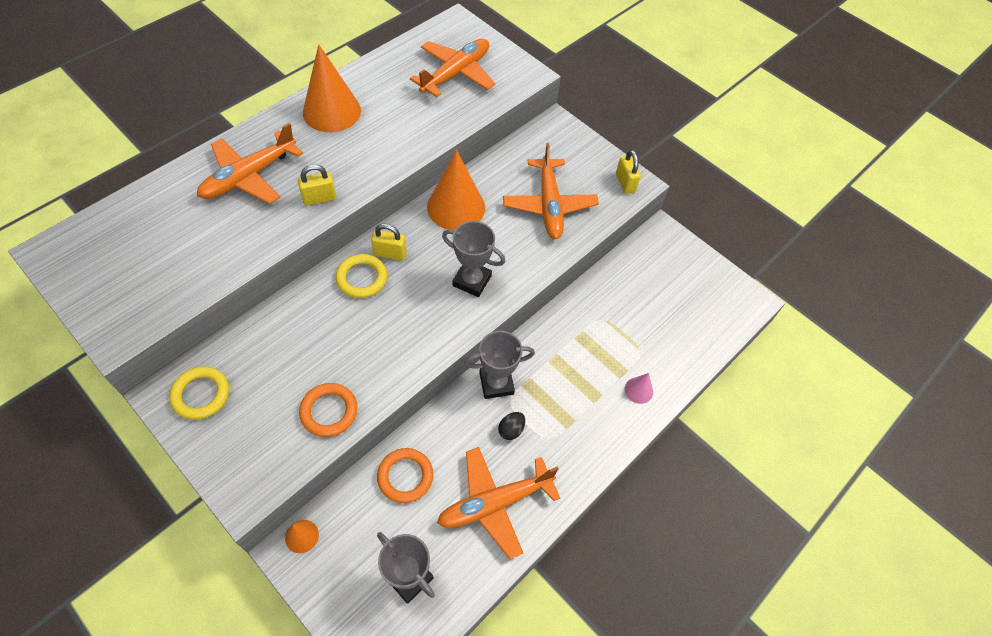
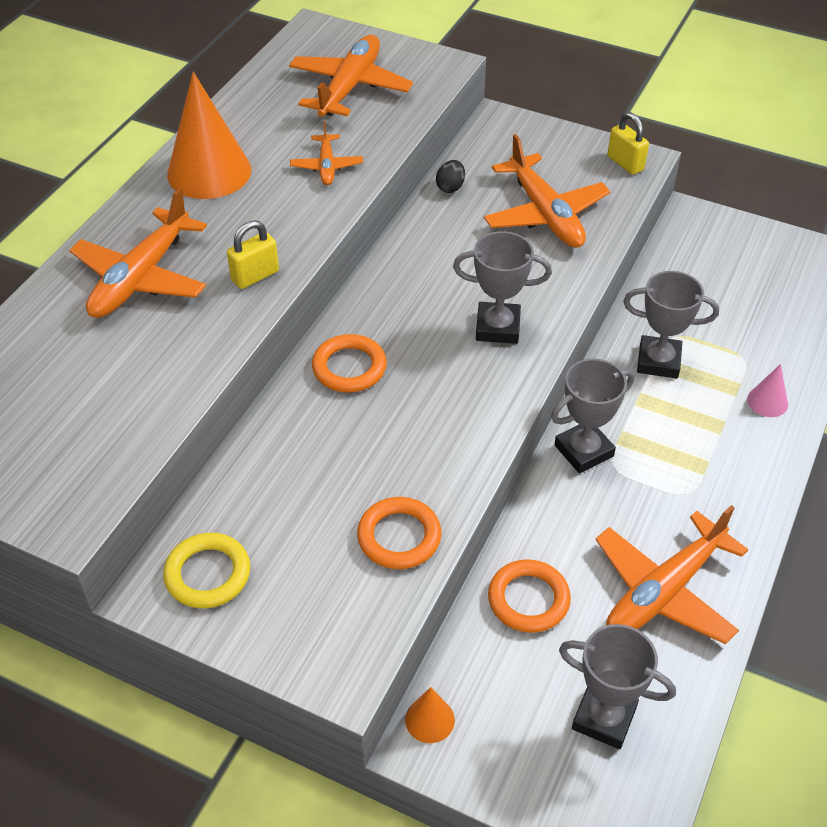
camera: 15 degrees left, 10 degrees down
(362, 278) = (349, 367): yellow ring -> orange ring
(390, 253) = (370, 328): yellow padlock -> none
(408, 130) = (327, 166): none -> orange plane
(456, 207) = (426, 250): orange cone -> none
(511, 430) = (634, 499): black egg -> black egg (450, 187)
(581, 335) = (658, 361): none -> grey trophy

